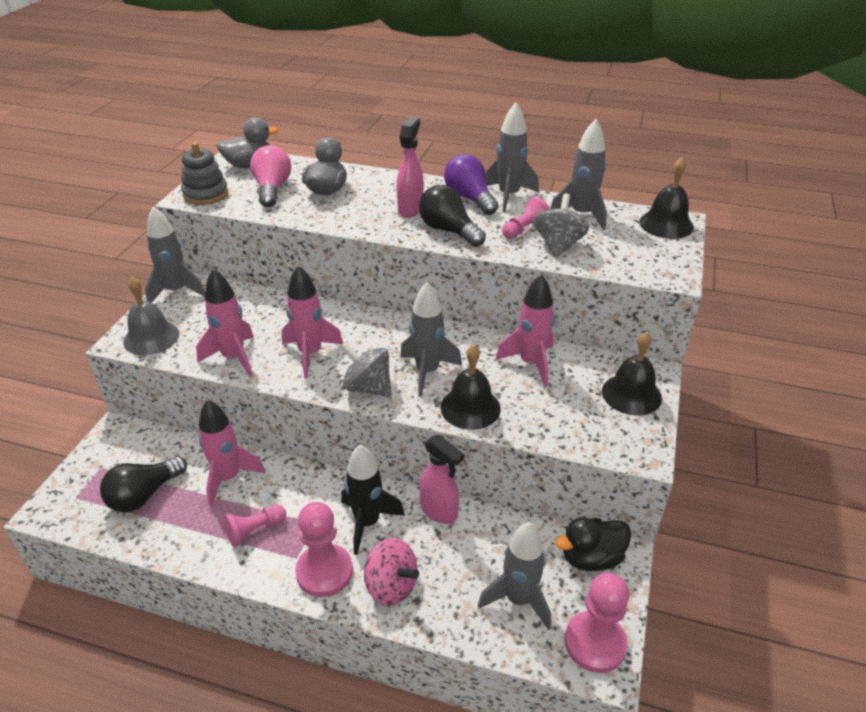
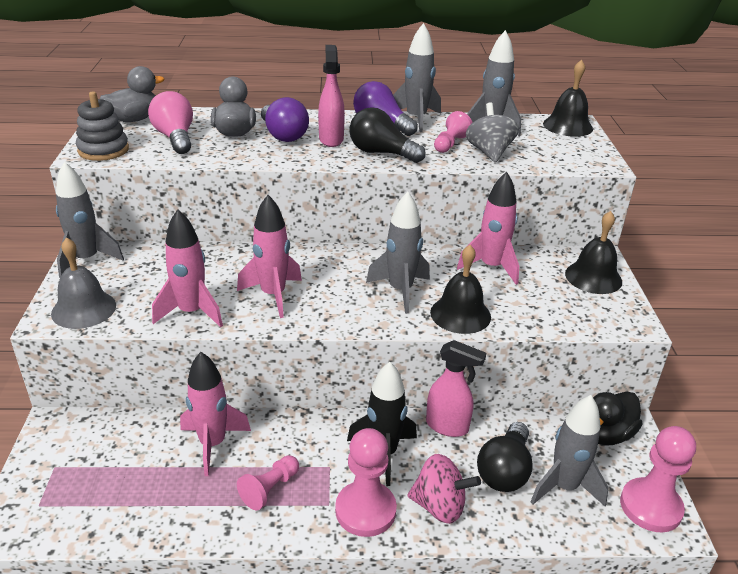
camera: 20 degrees left, 5 degrees down
(144, 495) = (123, 483): black light bulb -> black light bulb (504, 471)
(367, 387) = (350, 314): grey spinning top -> none
(369, 198) = (283, 135): none -> purple light bulb

